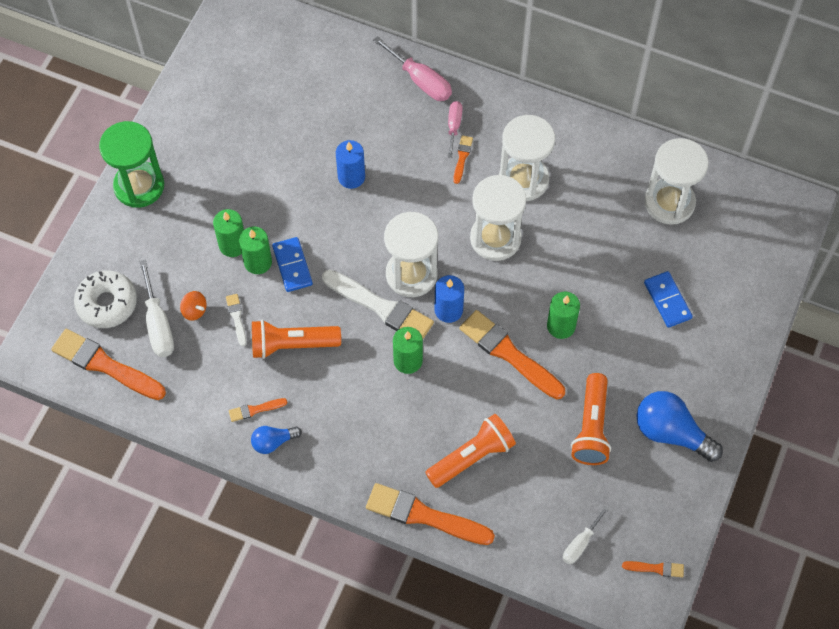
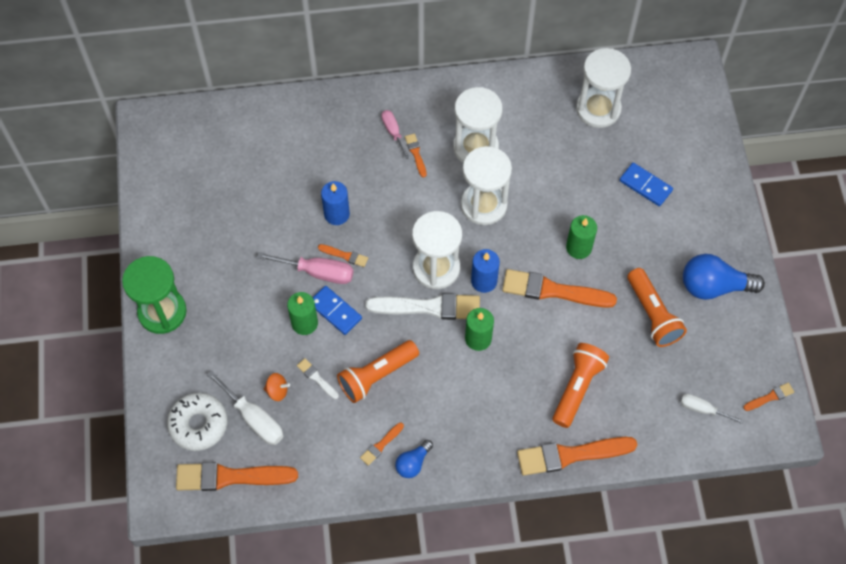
camera: 30 degrees left, 0 degrees up
(232, 245) = (274, 320): green candle -> none
(334, 219) = (345, 255): none -> orange brush
(420, 80) = (342, 108): pink screwdriver -> pink screwdriver (318, 272)
(580, 543) = (703, 409): white screwdriver -> white screwdriver turned 105 degrees clockwise

